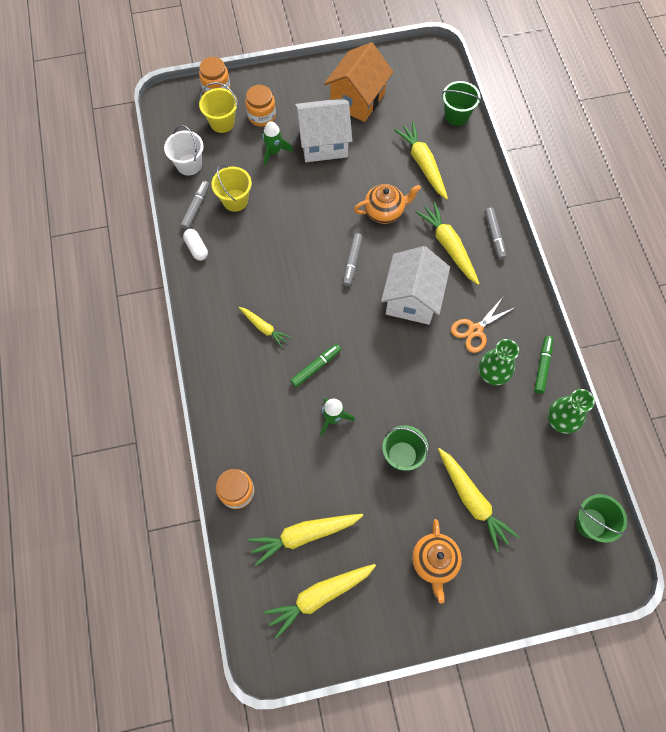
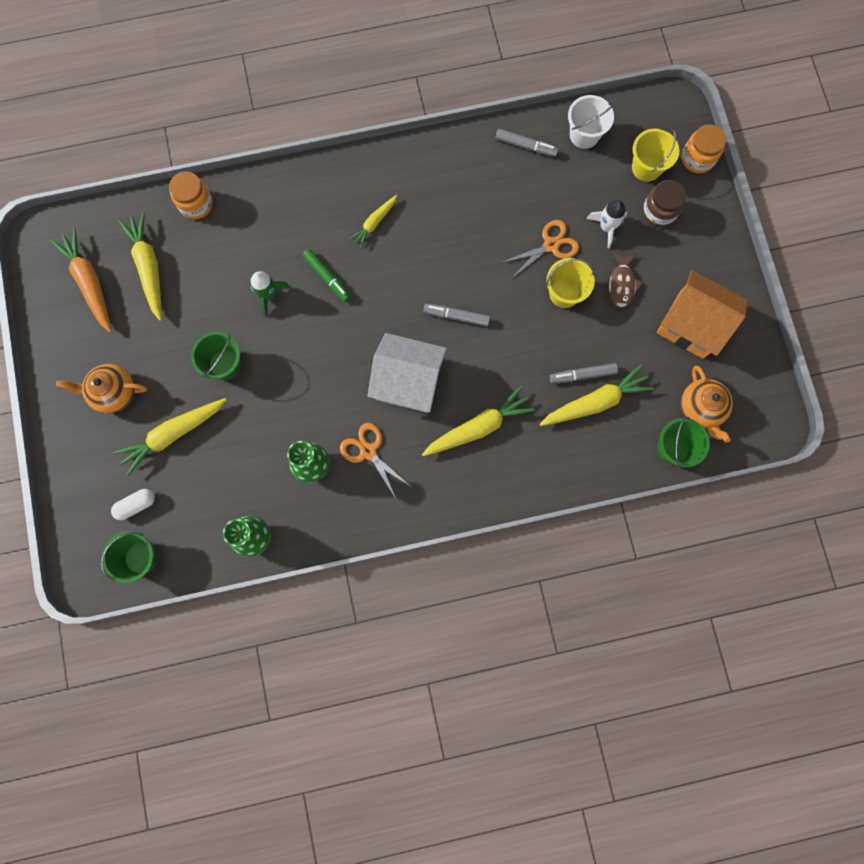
camera: 90 degrees right, 10 degrees up
(196, 248) = (472, 150): white capsule -> white capsule (136, 505)
(235, 200) = (536, 187): yellow bucket -> yellow bucket (564, 293)
(262, 116) = (659, 212): orange jar -> brown jar
(274, 151) = (606, 227): green rocket -> white rocket
(288, 191) = (551, 245): none -> orange scissors
(319, 596) = (89, 282): yellow carrot -> orange carrot
(323, 143) = (621, 284): white house -> brown fish
(385, 211) = (525, 354): orange teapot -> orange teapot (701, 408)
(494, 236) = (493, 483): grey marker -> grey marker (582, 375)
(542, 366) = (322, 524): green marker -> none

